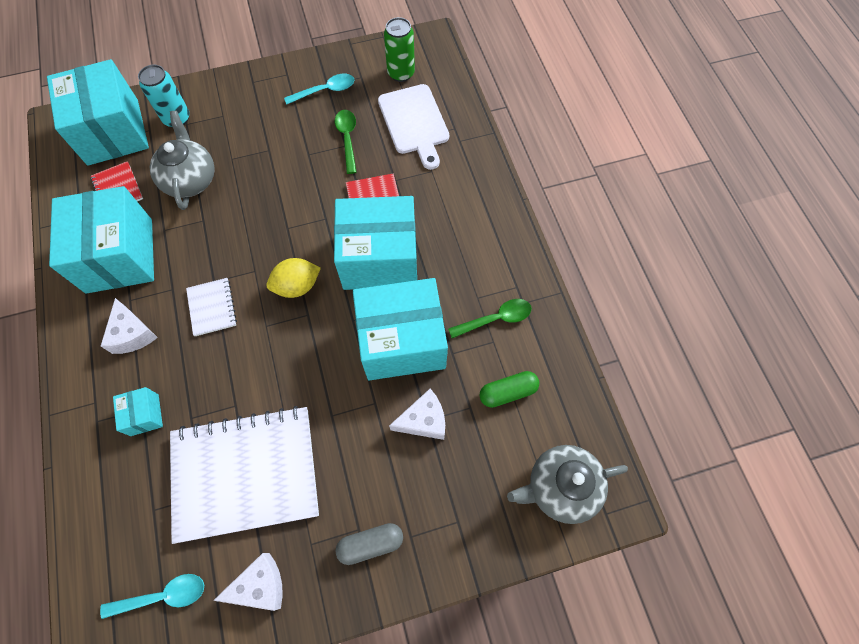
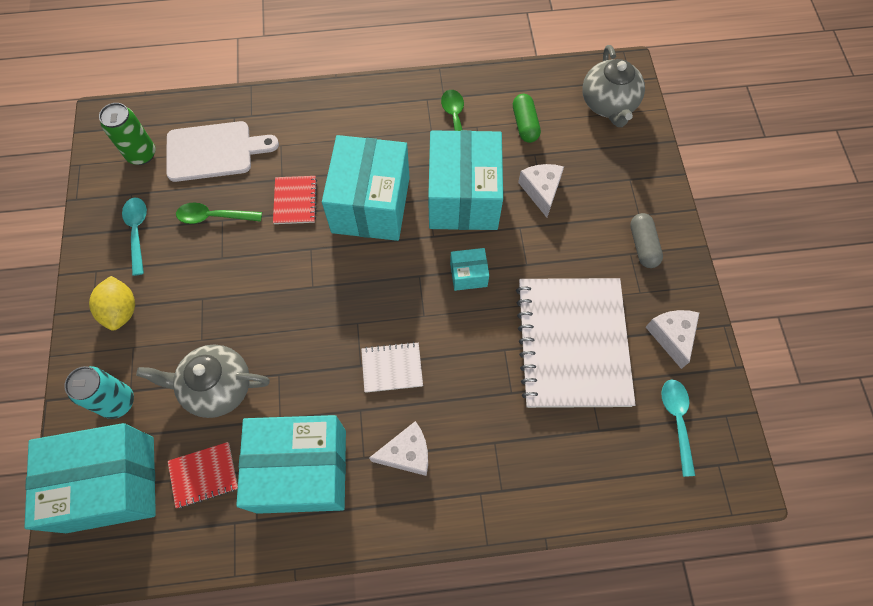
camera: 80 degrees left, 0 degrees up
(144, 415) = (501, 439): turquoise box -> turquoise box (468, 275)
(297, 286) = (385, 282): yellow lemon -> yellow lemon (121, 310)

